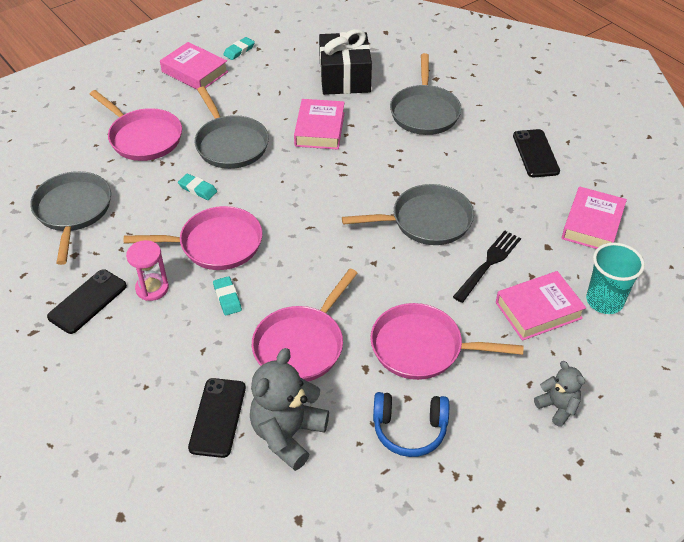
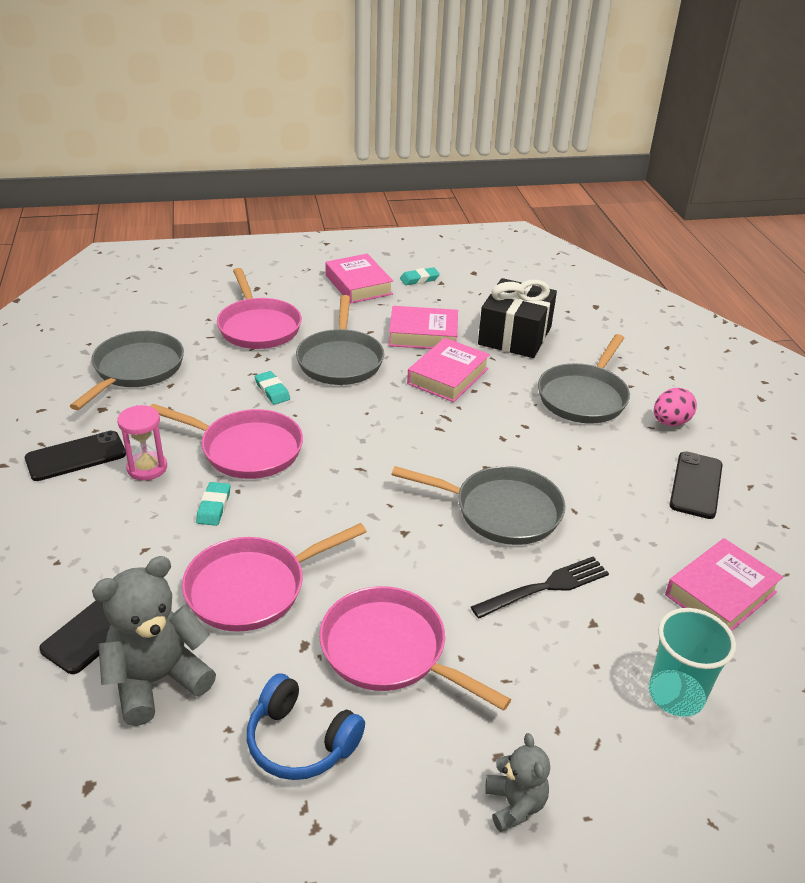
camera: 25 degrees right, 10 degrees down
(492, 111) = (670, 422): none -> pink egg
(538, 310) = (573, 668): pink book -> pink book (423, 334)

